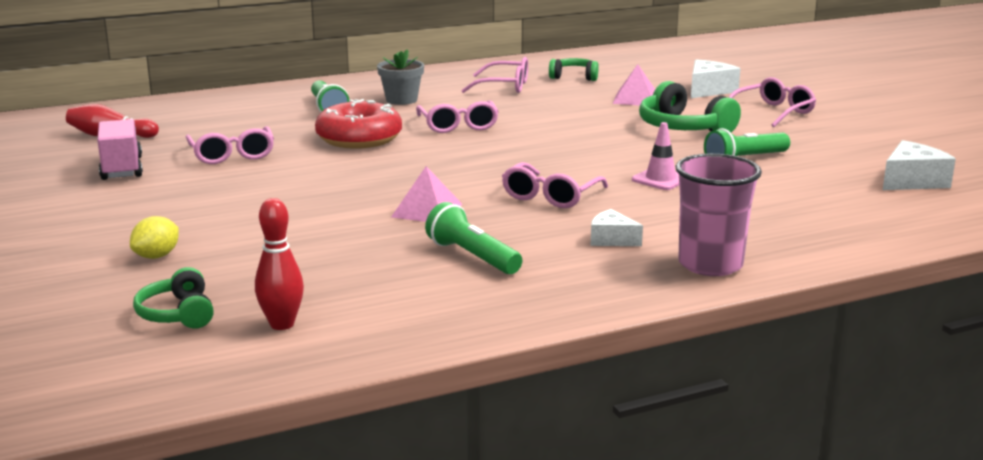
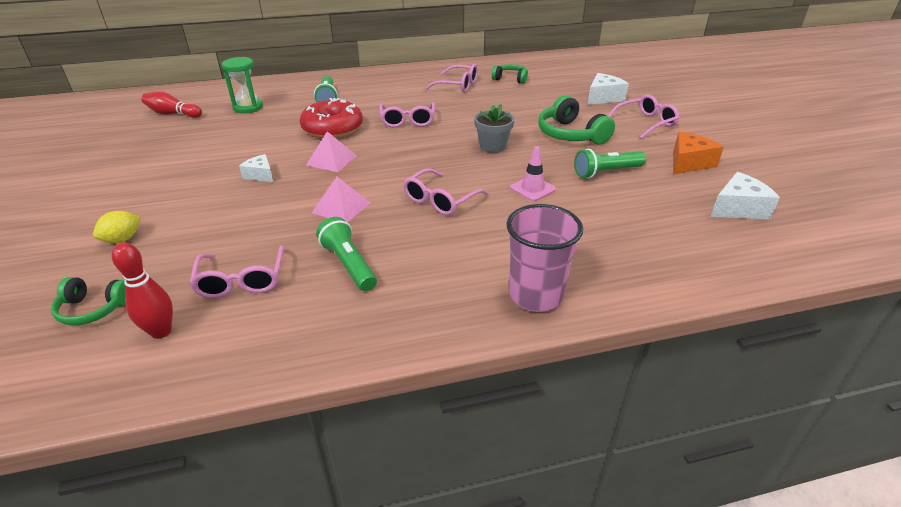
camera: 10 degrees right, 15 degrees up
(122, 168) = (159, 146): pink truck -> none
(178, 314) = (94, 309): green headphones -> green headphones turned 75 degrees counterclockwise
(218, 123) = (248, 107): none -> green hourglass
(232, 155) = (239, 138): pink glasses -> pink glasses (242, 281)
(401, 100) = (381, 93): grey flower pot -> grey flower pot (493, 146)
(611, 239) = (466, 255): white cheese -> white cheese (260, 175)
(635, 99) = (546, 103): pink pyramid -> pink pyramid (331, 160)
(840, 146) = (688, 163): none -> orange cheese

